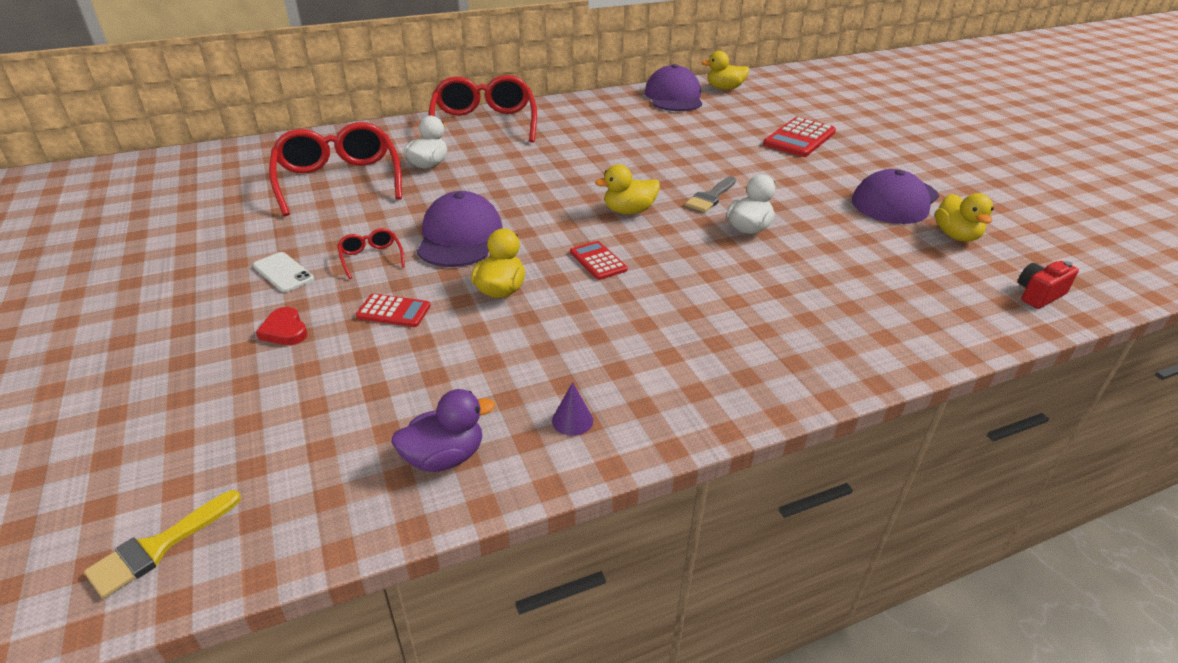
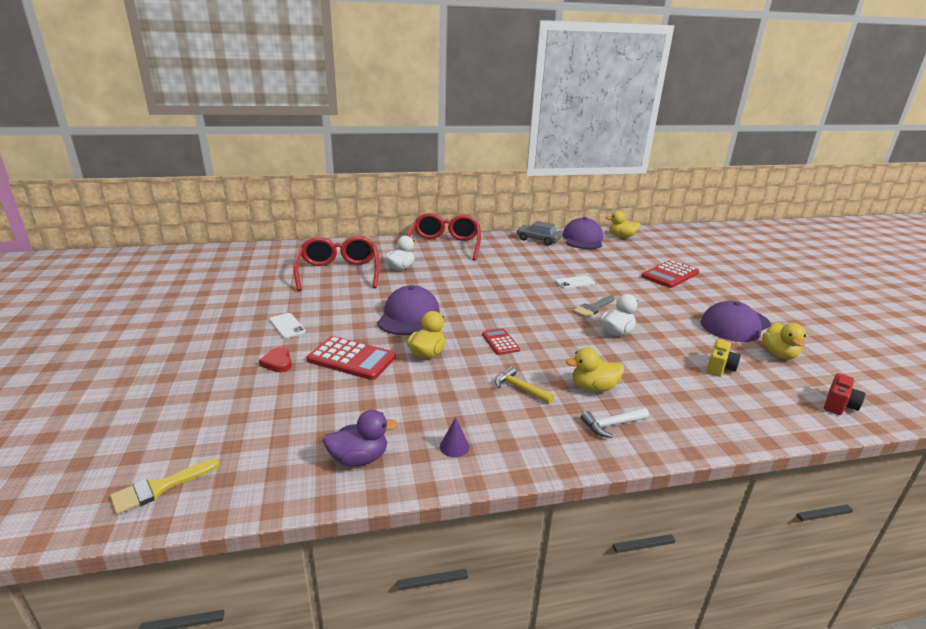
camera: 10 degrees right, 10 degrees down
(371, 258) = (346, 323): red glasses -> none
(393, 311) = (351, 359): red calculator -> red calculator, size x1.75
(613, 103) = (538, 240): none -> grey car
(629, 211) = (531, 311): yellow duck -> yellow duck (593, 387)
(640, 325) = (520, 388): none -> yellow hammer
(677, 162) = (574, 282): none -> white phone
(771, 360) = (612, 425): none -> white hammer
(888, 262) = (719, 367): none -> yellow camera
(1039, 295) = (839, 405): red camera -> red camera turned 150 degrees clockwise

